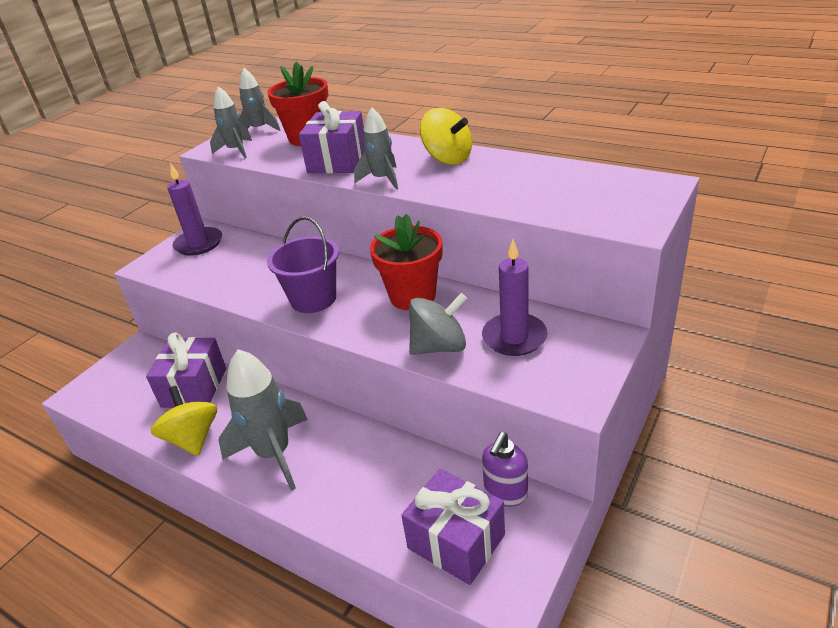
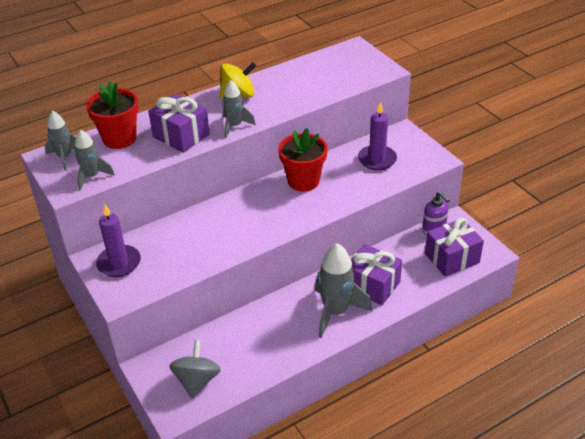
camera: 65 degrees left, 5 degrees up
(193, 438) = (288, 350): yellow spinning top -> none
(194, 387) = (232, 340): purple gift -> purple gift (372, 285)
(313, 299) = (263, 221): purple bucket -> none
(439, 346) = (361, 187): grey spinning top -> grey spinning top (197, 380)

